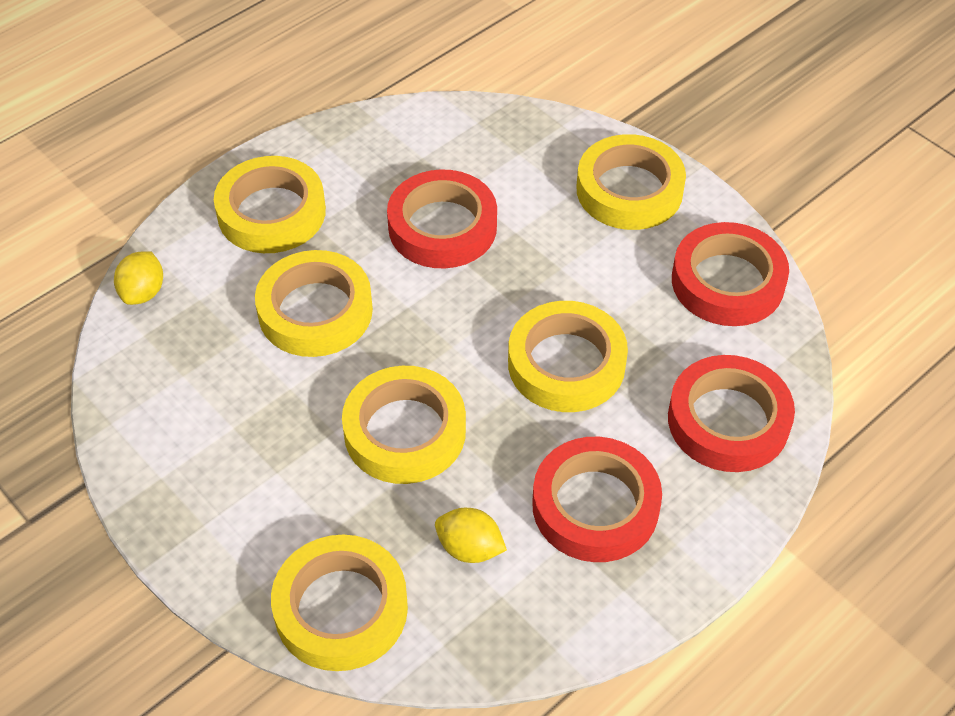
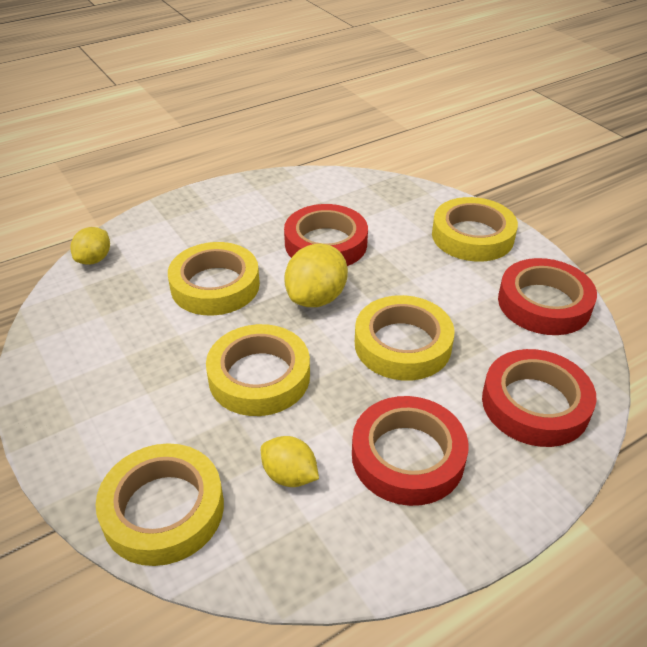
camera: 10 degrees right, 10 degrees down
(271, 212) = (204, 222): yellow tape -> none
(448, 312) = (316, 298): none -> yellow lemon

